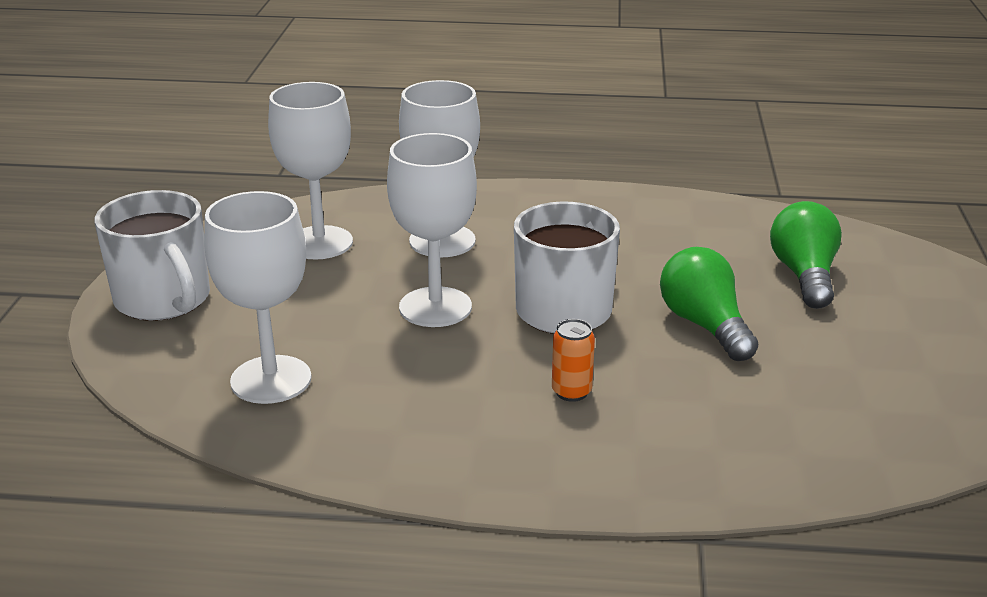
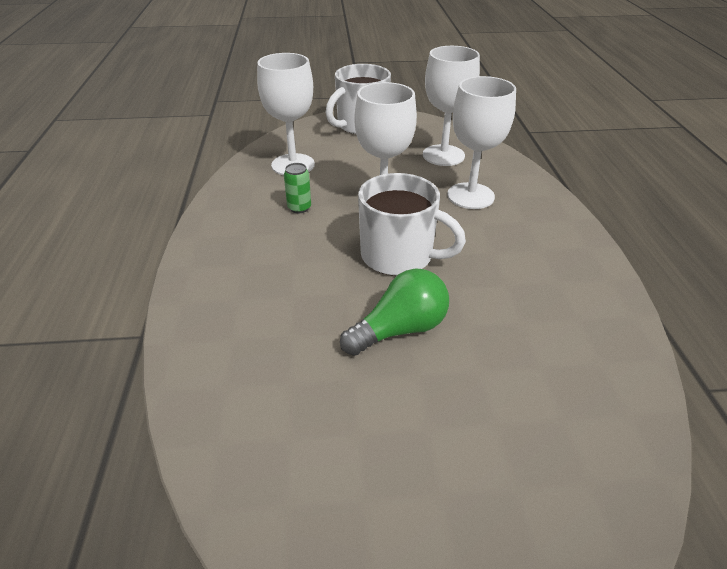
camera: 80 degrees right, 10 degrees up
(418, 380) = (299, 208): none -> green can
(571, 392) = (294, 266): orange can -> none
(804, 275) = (519, 400): green light bulb -> none

